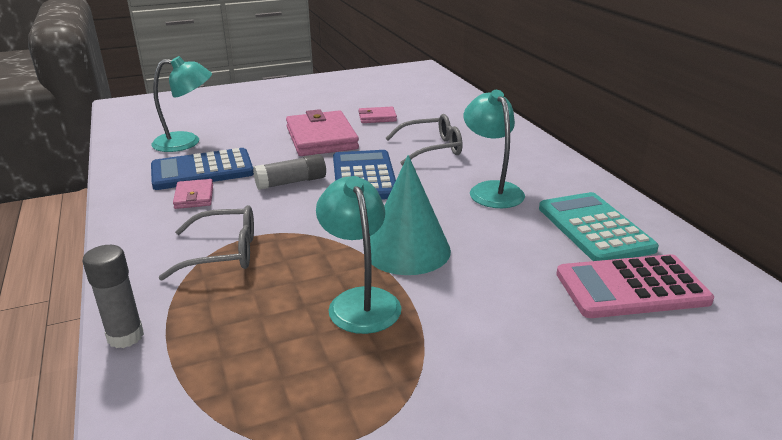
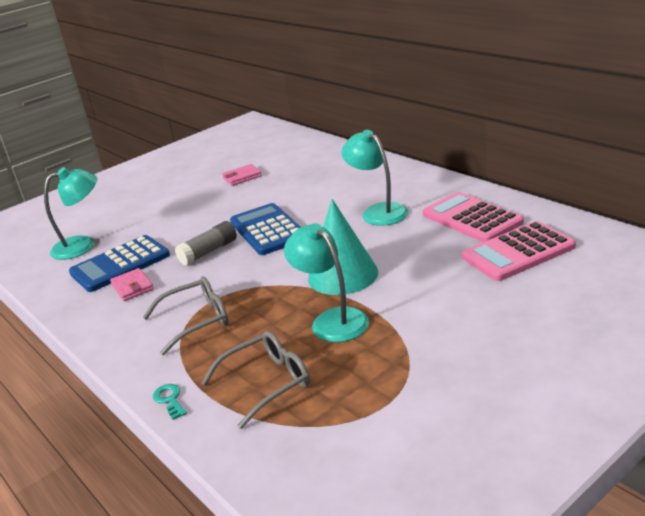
camera: 15 degrees left, 0 degrees up
(125, 336) = (170, 400): grey glue stick -> turquoise key
(321, 138) = (206, 208): pink wallet -> none
(432, 148) = (308, 191): grey glasses -> grey glasses (267, 383)
(594, 228) = (472, 218): turquoise calculator -> pink calculator

